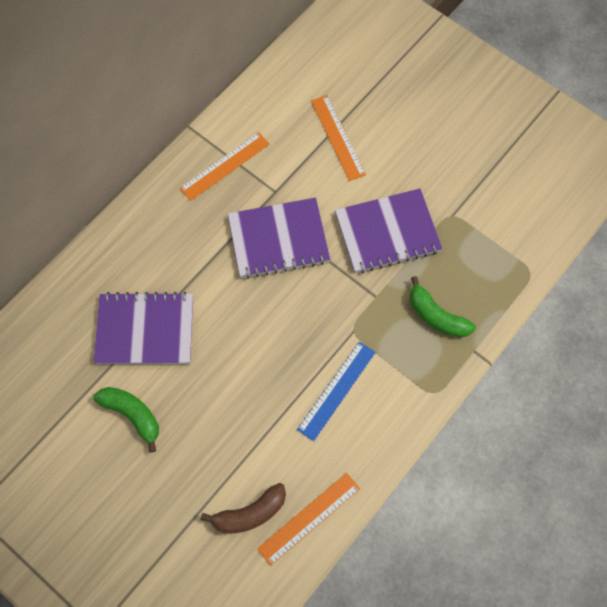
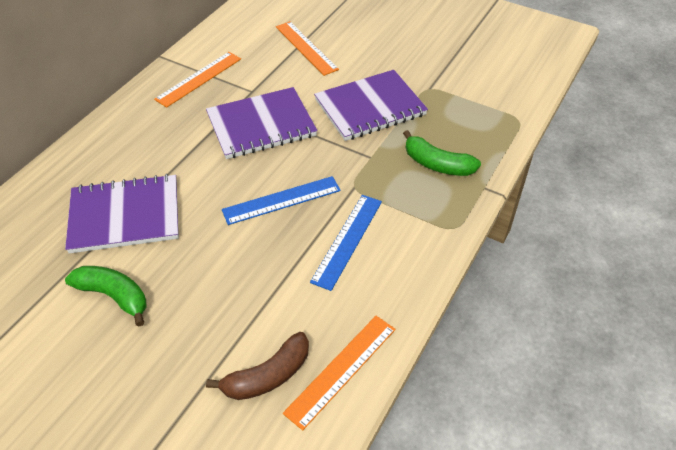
camera: 10 degrees left, 20 degrees down
(285, 335) = (281, 200): none -> blue ruler

